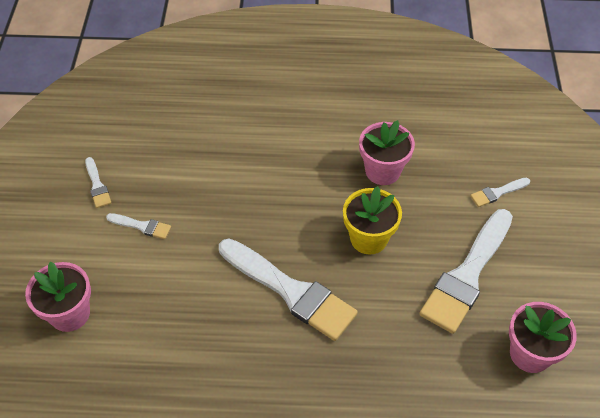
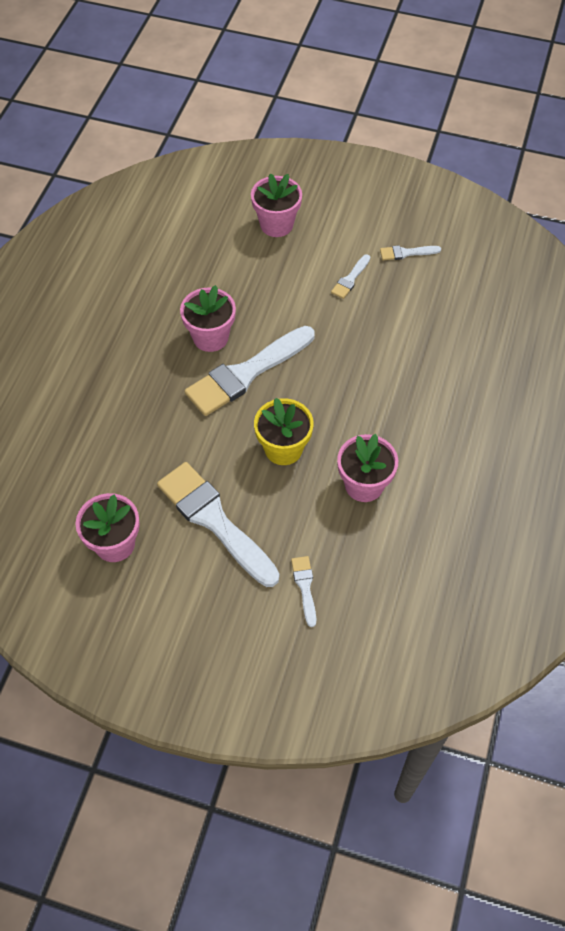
camera: 105 degrees right, 5 degrees up
(252, 338) = (210, 337): none -> pink flower pot

